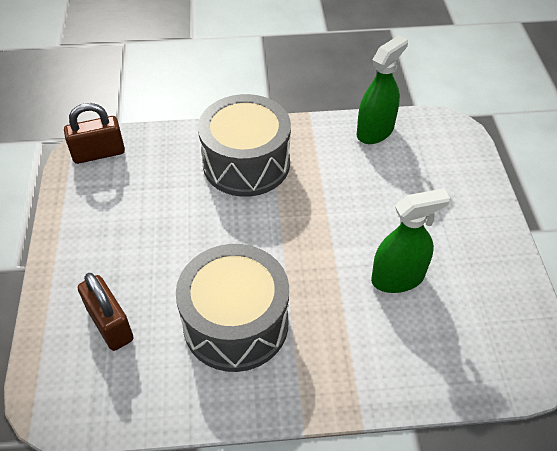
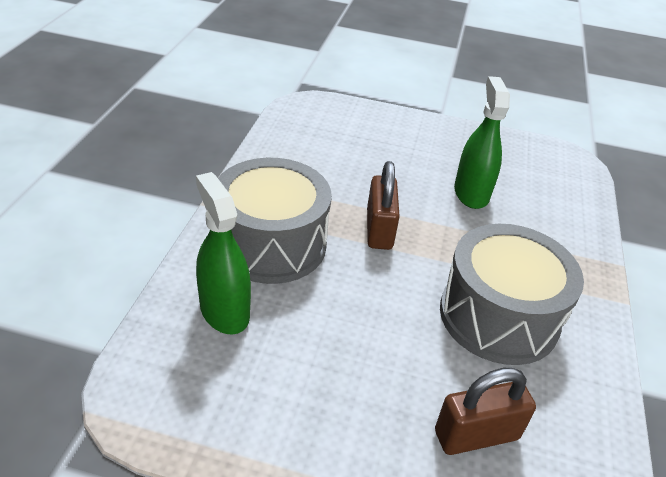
camera: 75 degrees left, 10 degrees down
(99, 153) = (155, 385): brown padlock -> brown padlock (379, 229)
(375, 131) = (282, 144): green spray bottle -> green spray bottle (224, 311)

